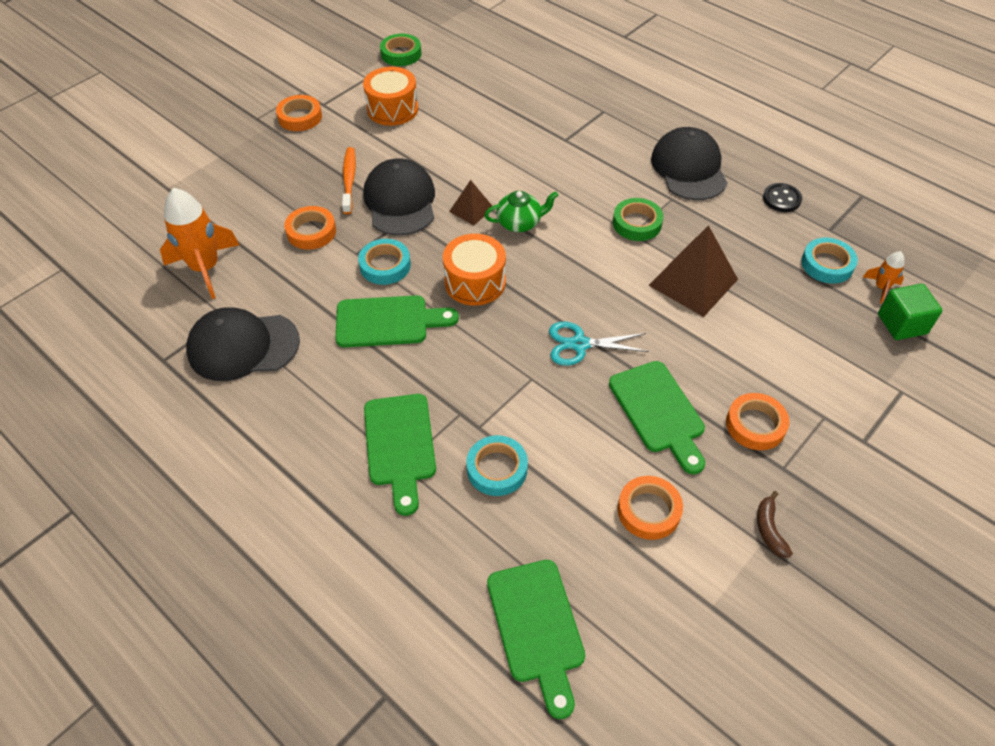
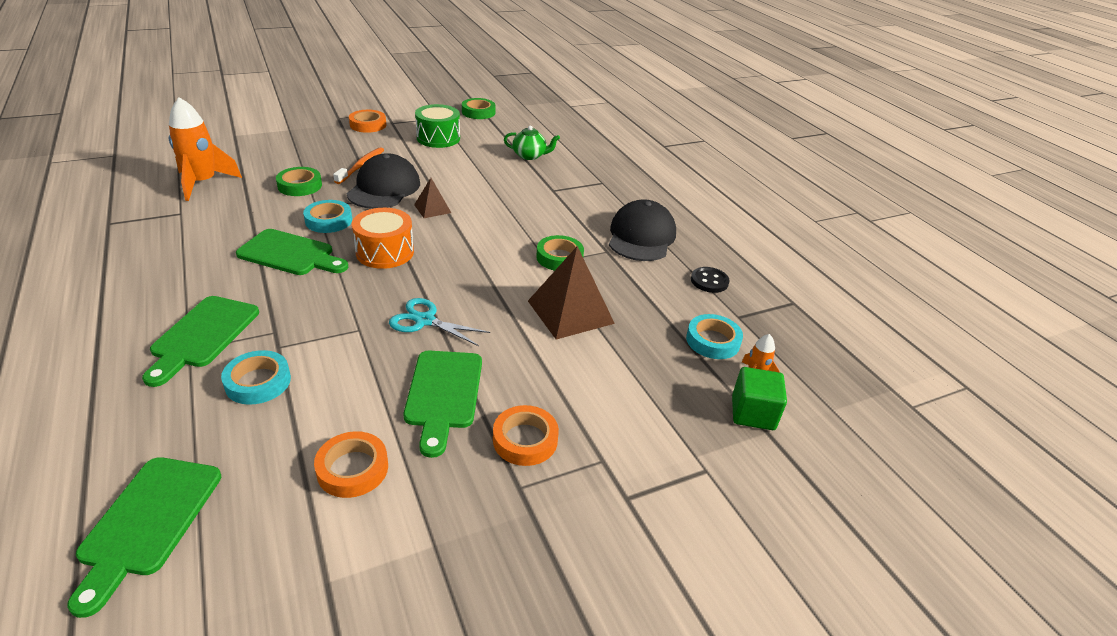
camera: 20 degrees right, 15 degrees down
(243, 346) = (170, 233): black cap -> none
(311, 232) = (300, 186): orange tape -> green tape
(392, 109) = (438, 138): orange drum -> green drum
(520, 223) = (461, 228): green teapot -> green teapot (530, 156)
(769, 529) = (453, 536): brown banana -> none

